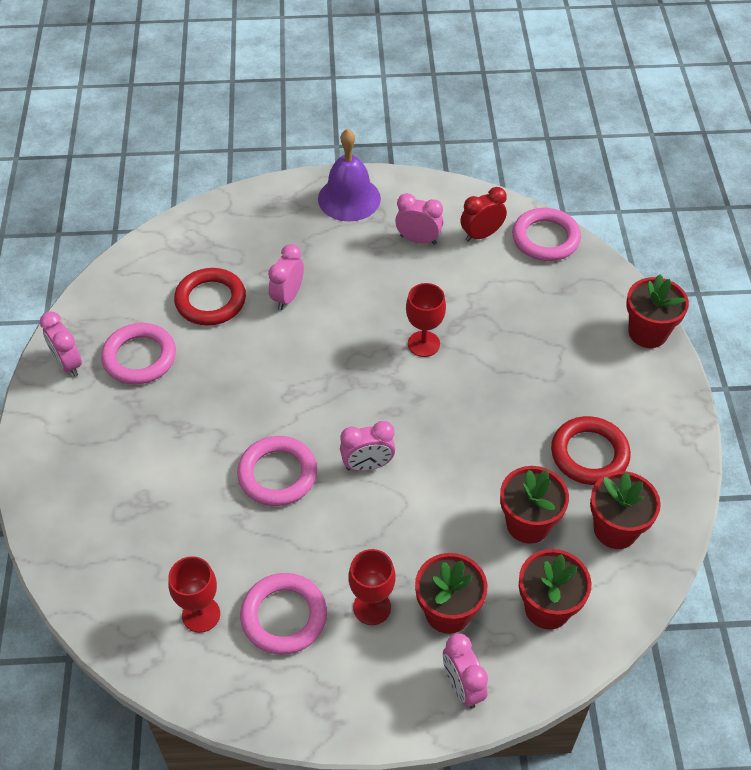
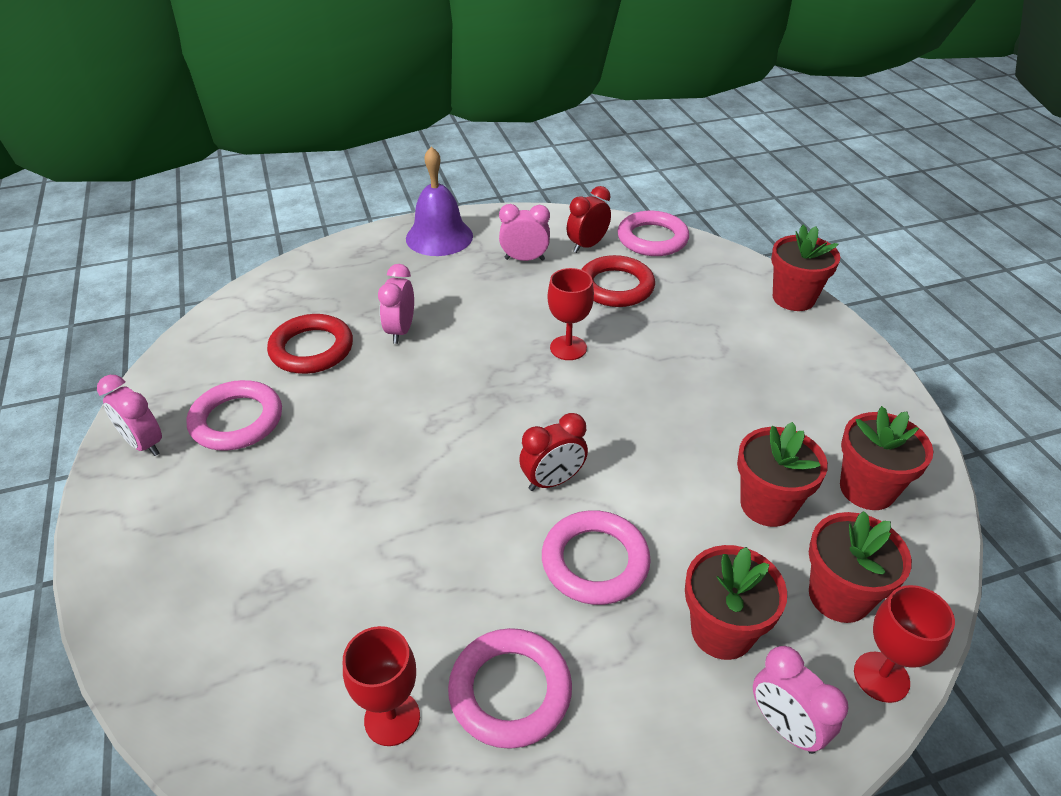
camera: 15 degrees left, 10 degrees down
(277, 474) = (445, 514): pink ring -> pink ring (595, 562)
(367, 465) = (553, 481): pink clock -> red clock
(372, 607) = (623, 649): red goblet -> red goblet (881, 677)
(589, 454) = (796, 418): red ring -> red ring (616, 286)

